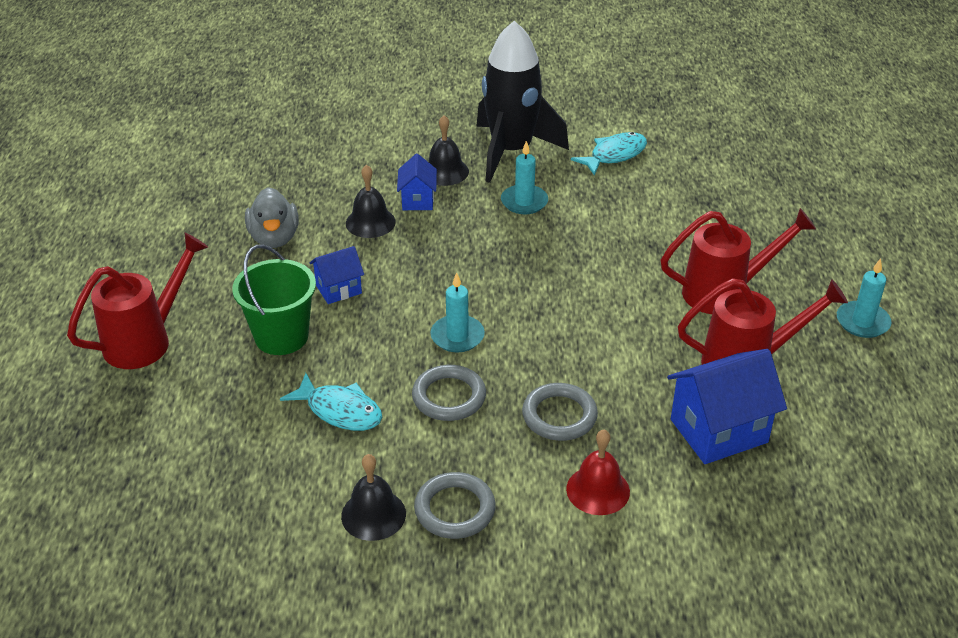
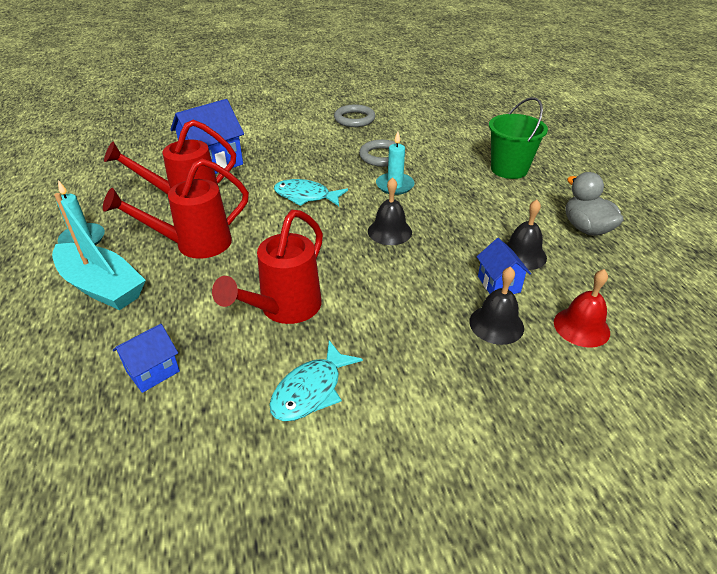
camera: 165 degrees right, 0 degrees up
(146, 340) = (588, 156): red watering can -> red watering can (284, 309)
(338, 289) = (499, 200): blue house -> blue house (152, 371)
(340, 411) = (440, 143): turquoise fish -> turquoise fish (306, 196)
(373, 514) = (393, 113): black bell -> black bell (389, 231)
(511, 151) = (440, 370): black rocket -> none
(524, 202) = (394, 301): turquoise candle -> none
(559, 416) = (312, 157): grey ring -> none
(598, 490) = (283, 133): red bell -> red bell (581, 327)
(813, 260) = (102, 286): none -> turquoise boat

